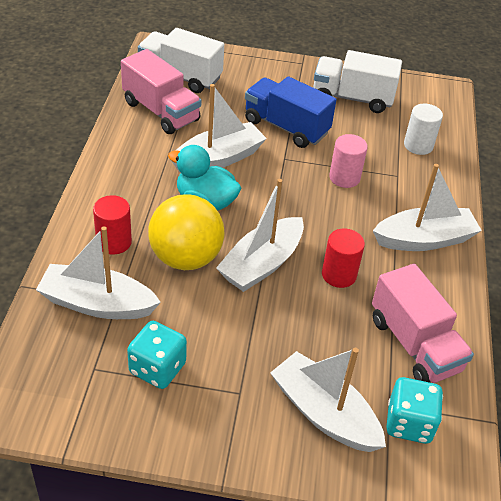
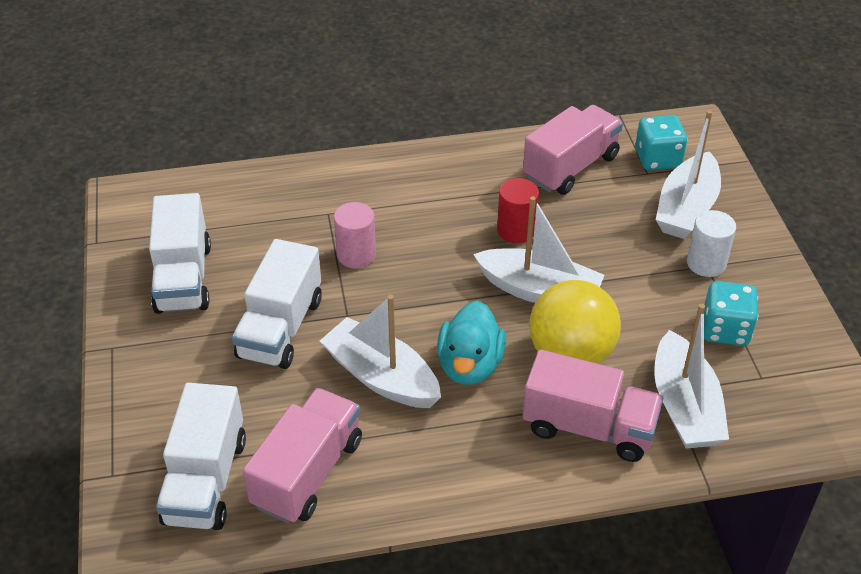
camera: 105 degrees left, 0 degrees up
(114, 242) = (588, 427): red cylinder -> pink truck
(286, 127) = (280, 328): blue truck -> white truck
(418, 145) = (261, 204): white cylinder -> white cylinder (706, 263)
(424, 239) = (425, 179): white boat -> none

